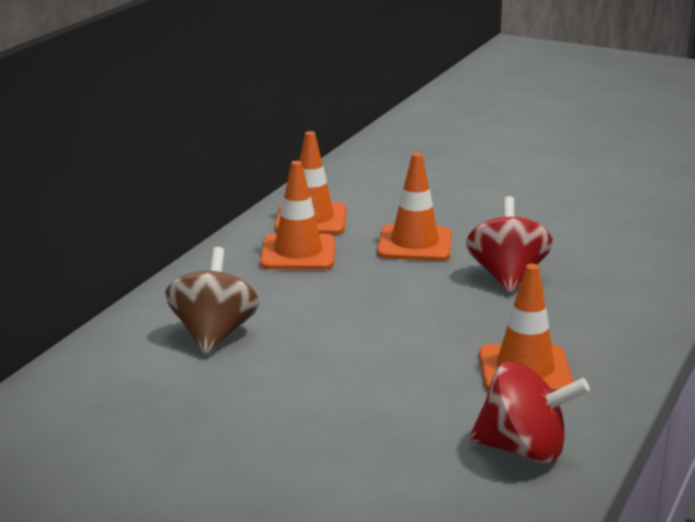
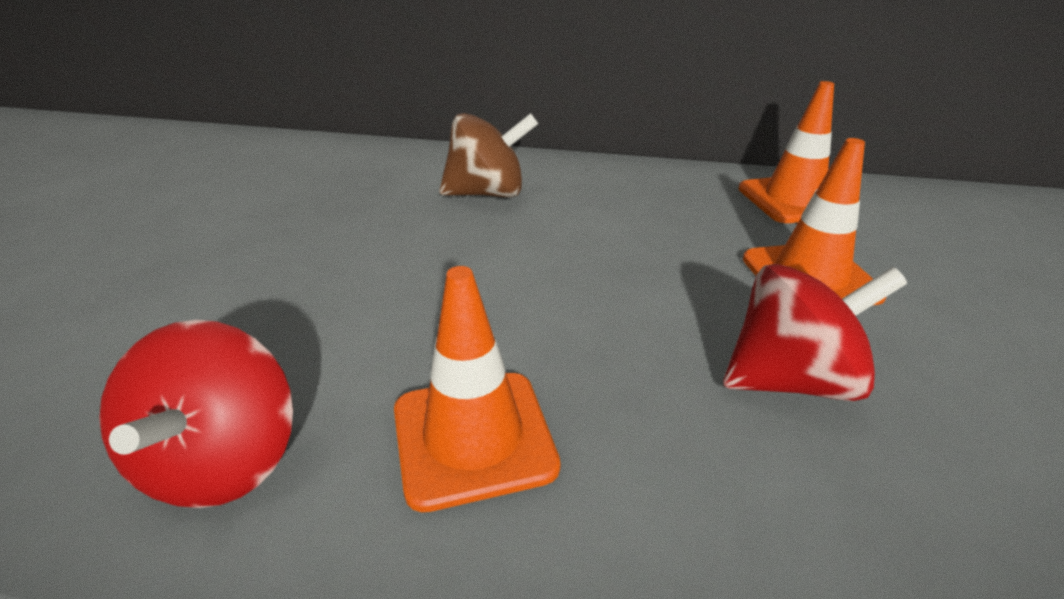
camera: 75 degrees right, 10 degrees up
(298, 253) = (699, 206): orange traffic cone -> none

